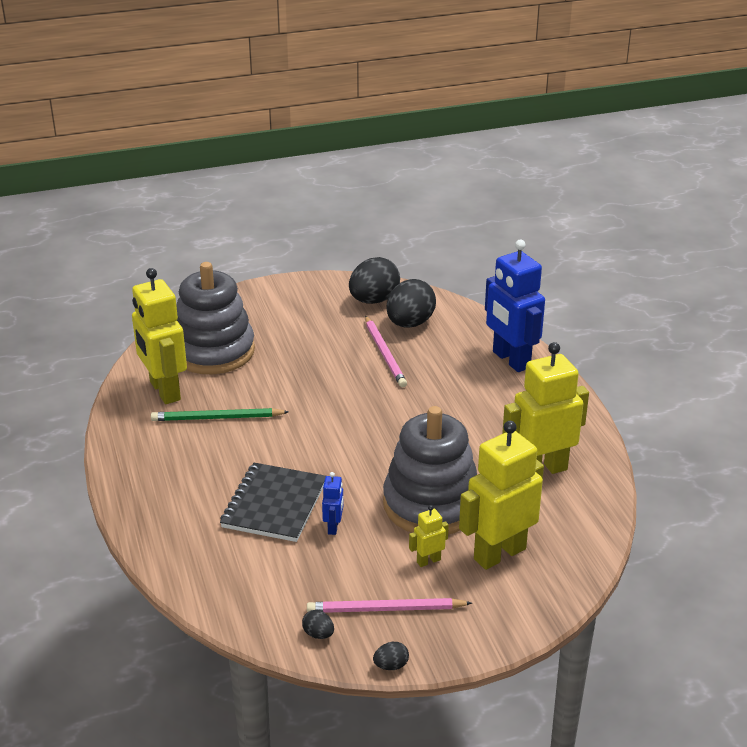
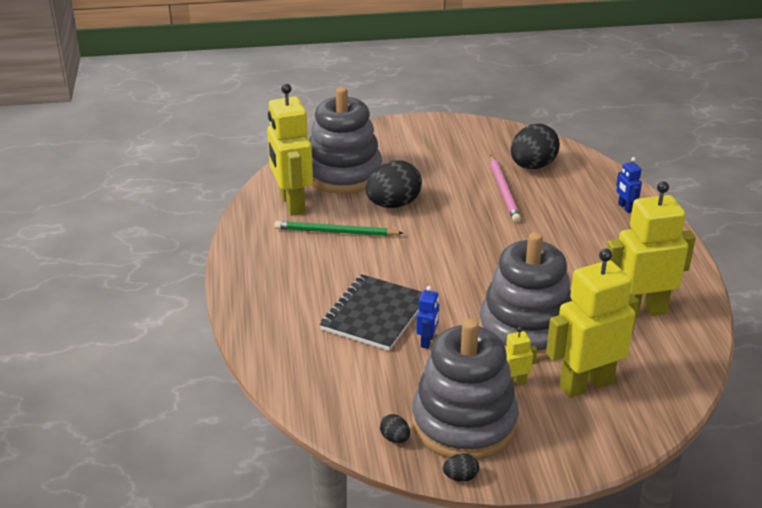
camera: 10 degrees right, 0 degrees up
(374, 300) = (501, 143): black egg -> black egg (393, 205)
(385, 609) = (464, 423): pink pencil -> grey stacking toy
(510, 360) = (625, 207): blue robot -> blue robot, size x0.44

